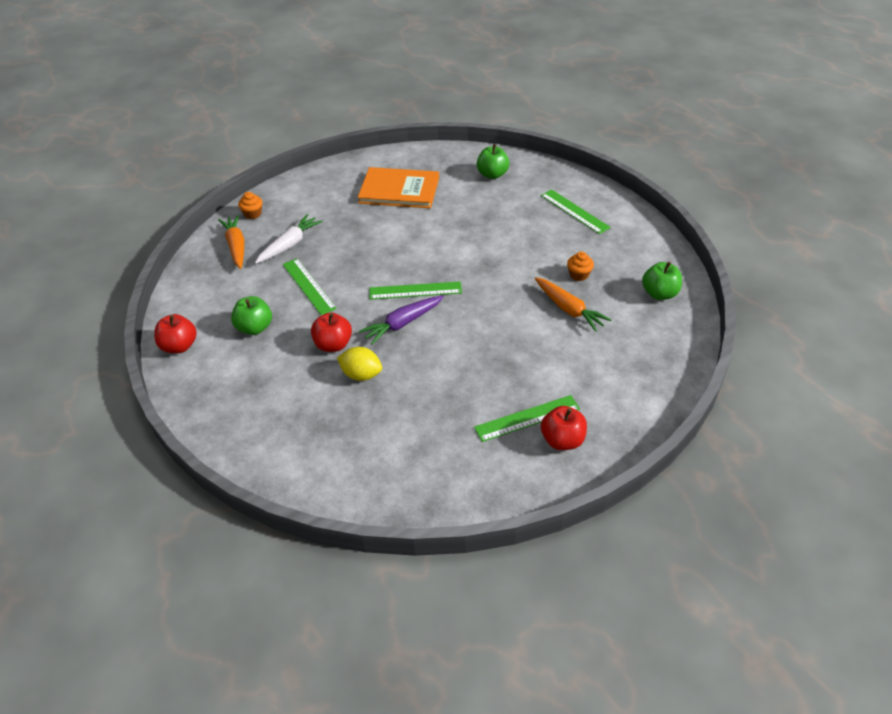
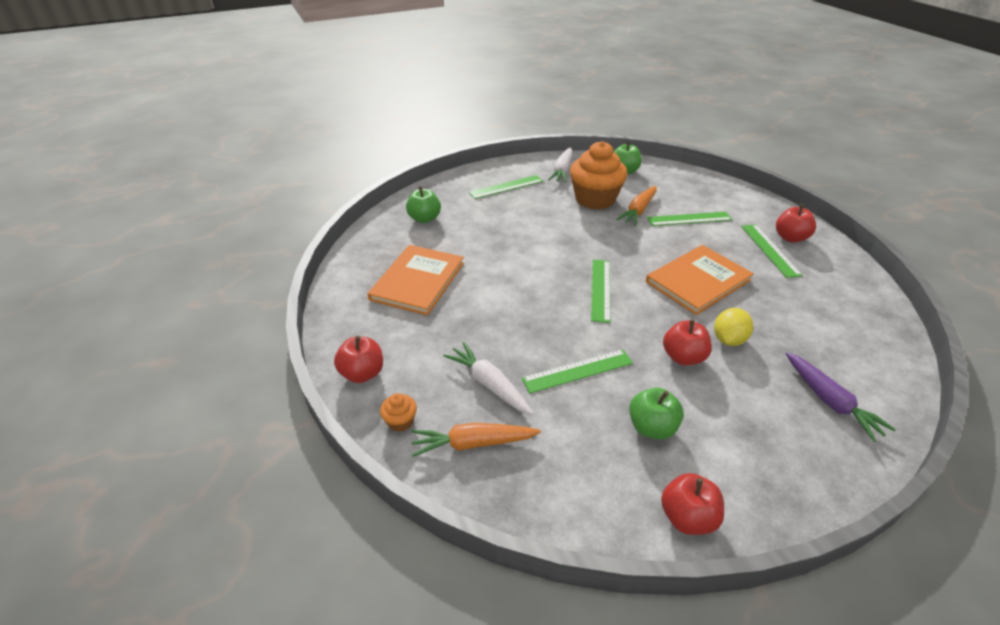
camera: 80 degrees left, 5 degrees down
(293, 189) = (362, 373): none -> red apple
(402, 323) = (651, 303): purple carrot -> purple carrot (830, 401)
(447, 356) = (698, 281): none -> orange book
(568, 350) = (689, 219): none -> green ruler
(569, 309) = (638, 211): orange carrot -> orange carrot turned 150 degrees clockwise
(579, 275) = (595, 199): orange cupcake -> orange cupcake, size x2.42
(632, 245) = (562, 171): none -> white carrot

